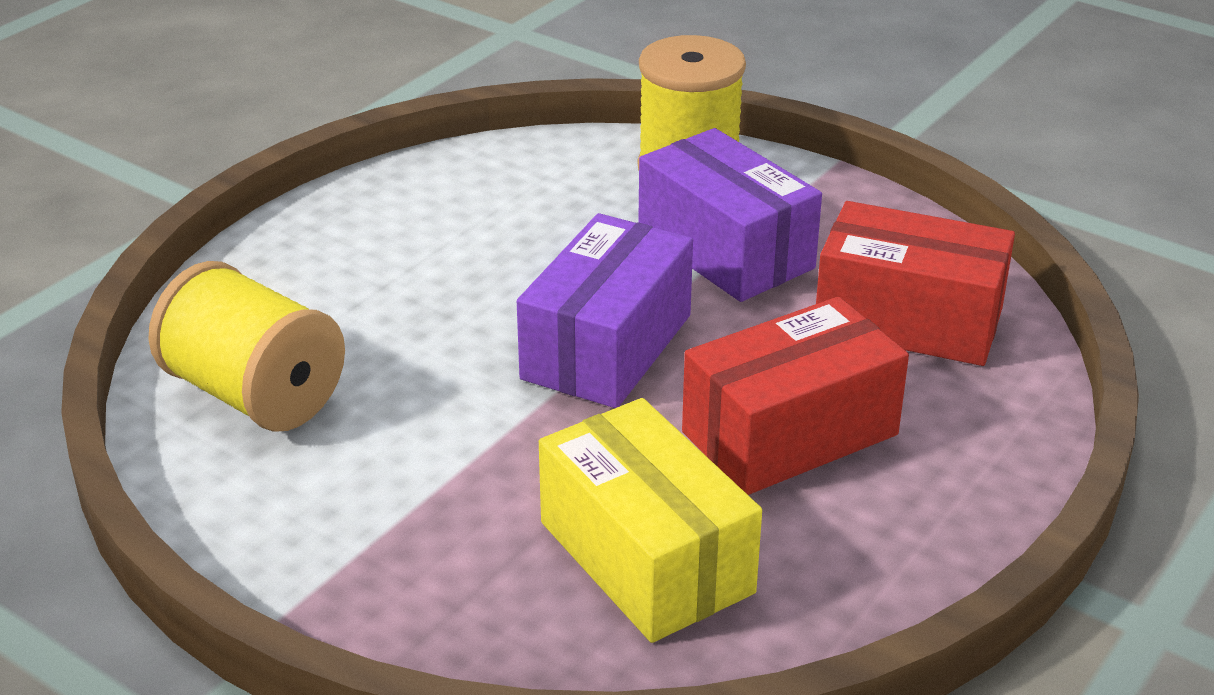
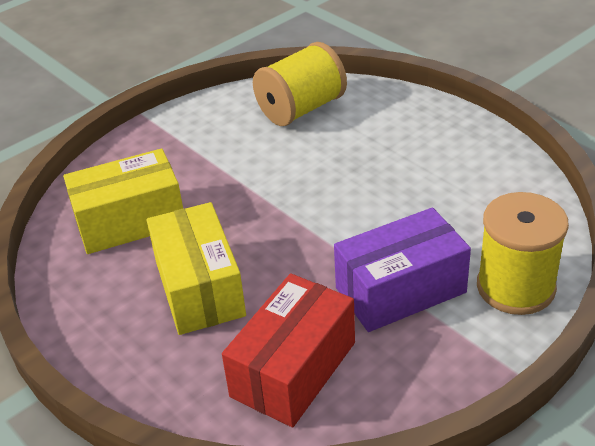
camera: 105 degrees right, 5 degrees up
(607, 347) = (305, 225): purple box -> none
(790, 433) = (199, 288): red box -> yellow box

